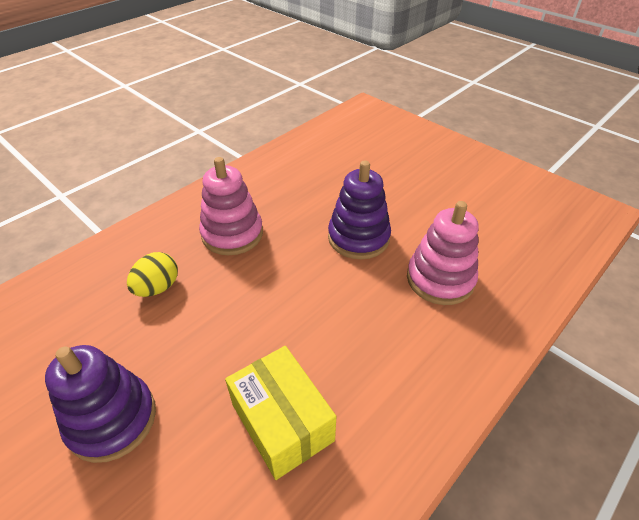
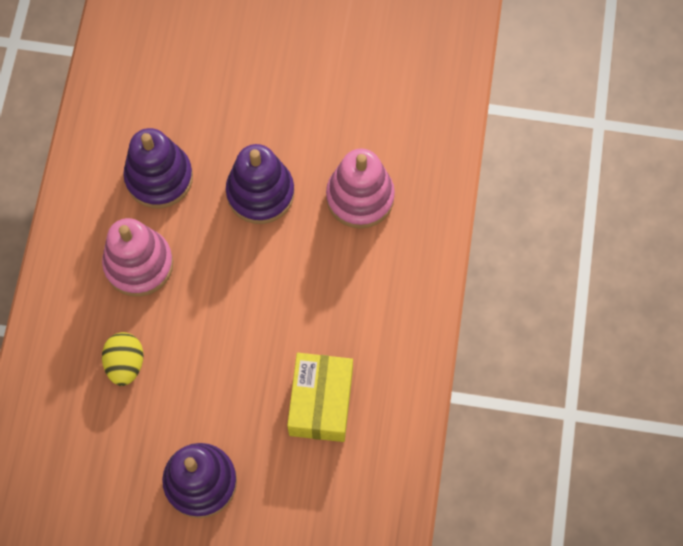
camera: 35 degrees left, 25 degrees up
(282, 422) = (320, 402): yellow box -> yellow box turned 75 degrees clockwise
(294, 196) = (159, 177): none -> purple stacking toy

